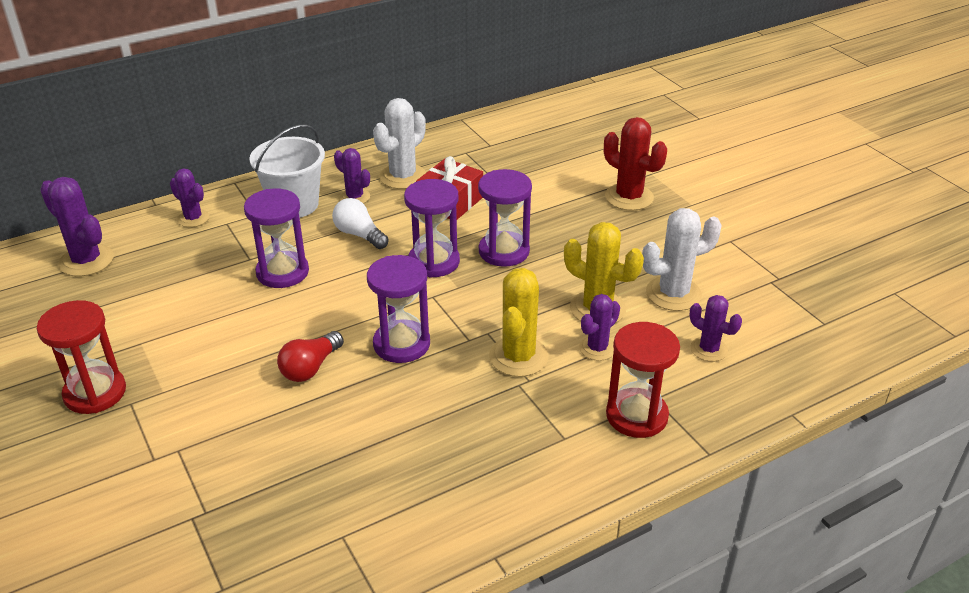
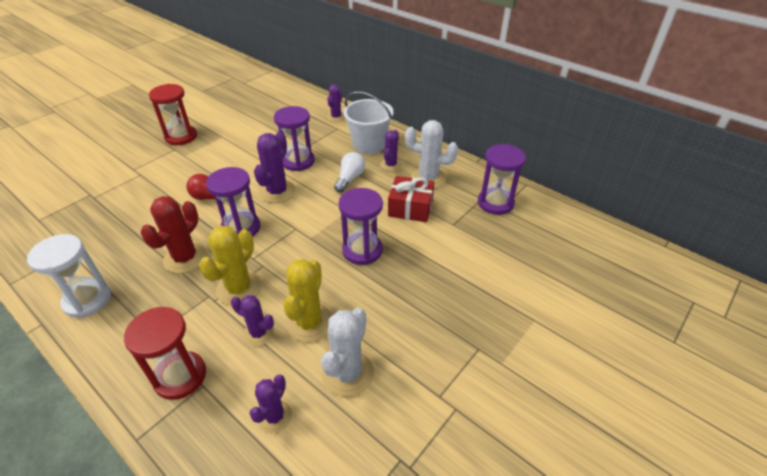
camera: 70 degrees right, 5 degrees up
(86, 261) = (284, 100): purple cactus -> purple cactus (277, 192)
(434, 262) = (334, 219): purple hourglass -> purple hourglass (495, 203)
(469, 506) = (87, 300): none -> white hourglass
(518, 357) = (239, 288): yellow cactus -> yellow cactus turned 60 degrees counterclockwise
(629, 197) = (482, 311): red cactus -> red cactus (185, 258)
(673, 294) = (348, 373): white cactus -> white cactus turned 60 degrees clockwise

